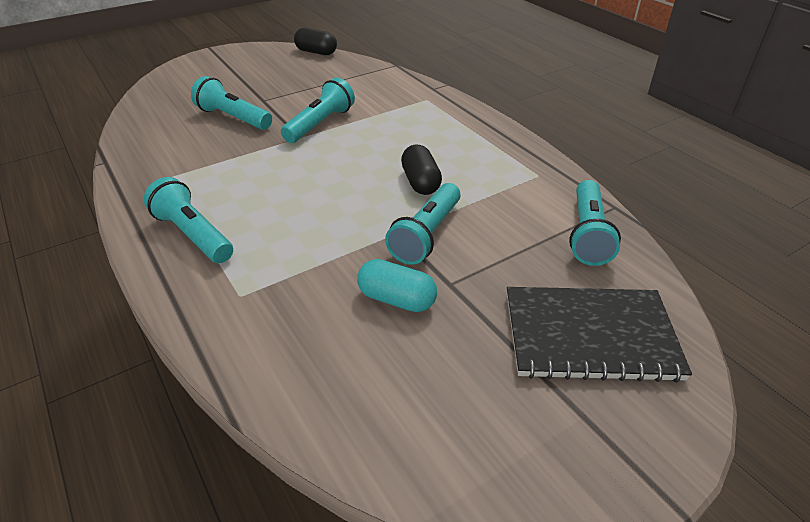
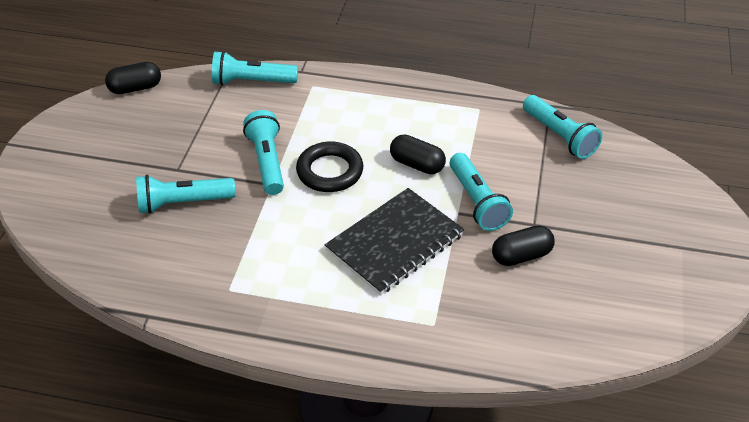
camera: 45 degrees left, 5 degrees up
(193, 235) = (332, 313): turquoise flashlight -> turquoise flashlight (252, 81)
(350, 151) = (330, 171): none -> black ring
(396, 299) = (521, 256): turquoise capsule -> black capsule
(590, 335) = (635, 202): black notebook -> black notebook (394, 242)

